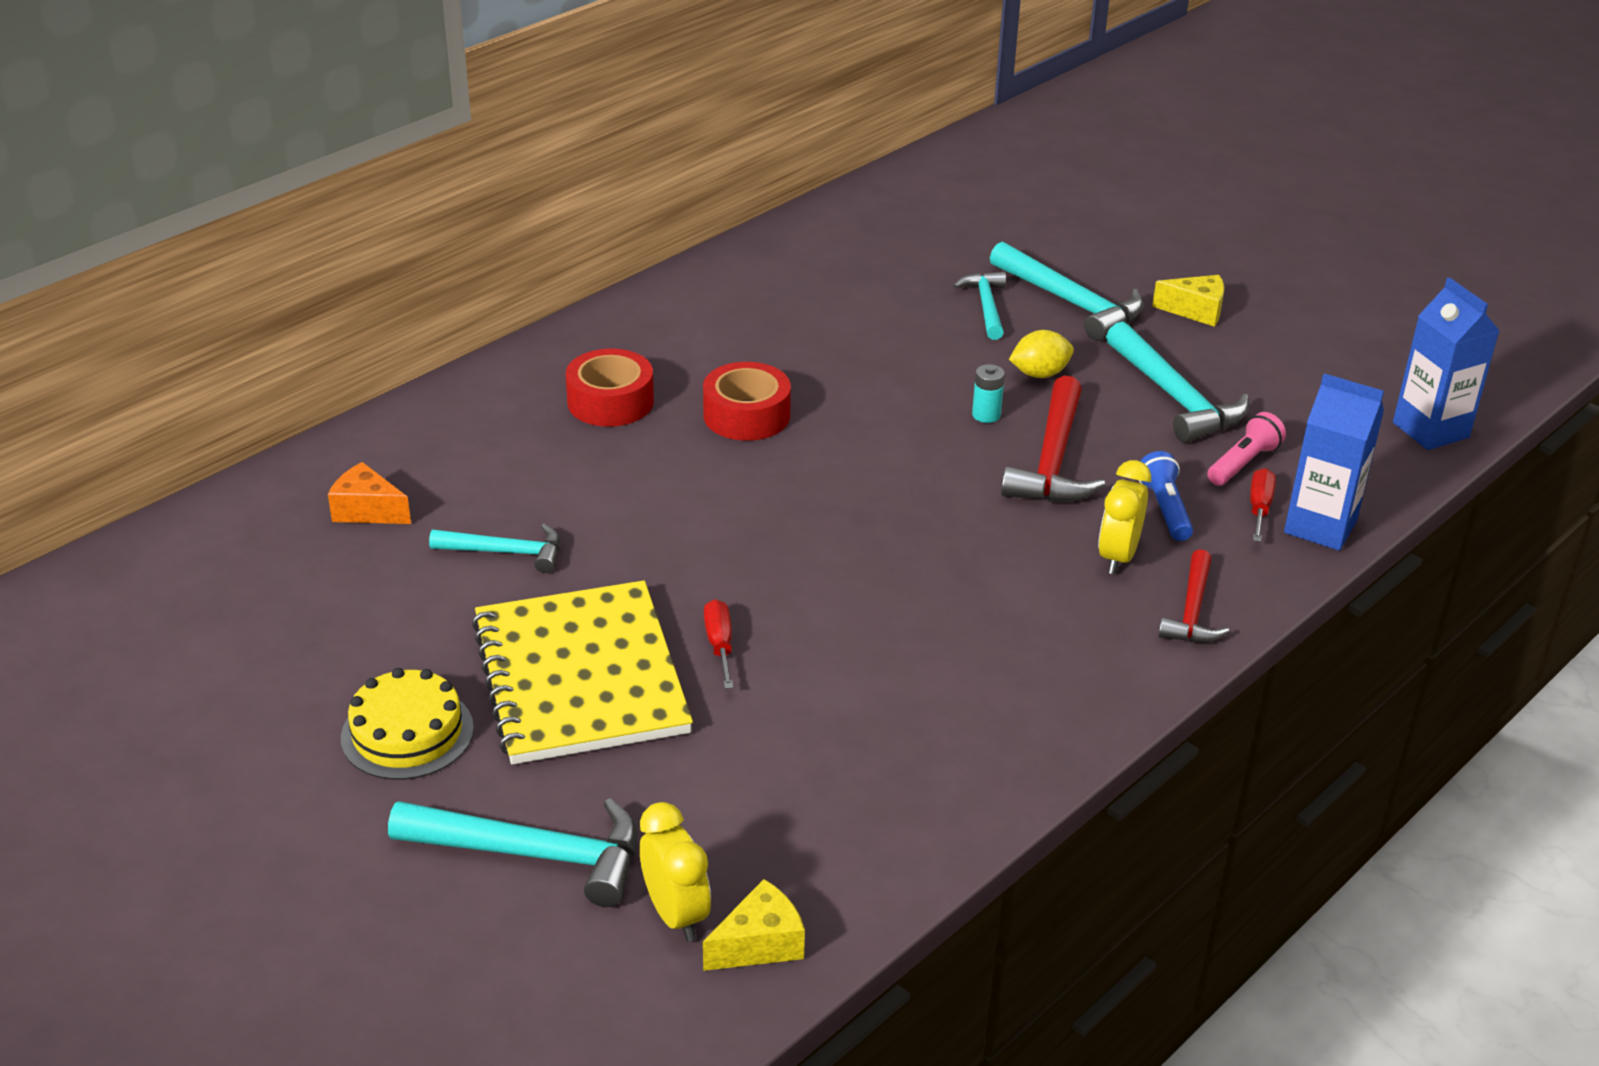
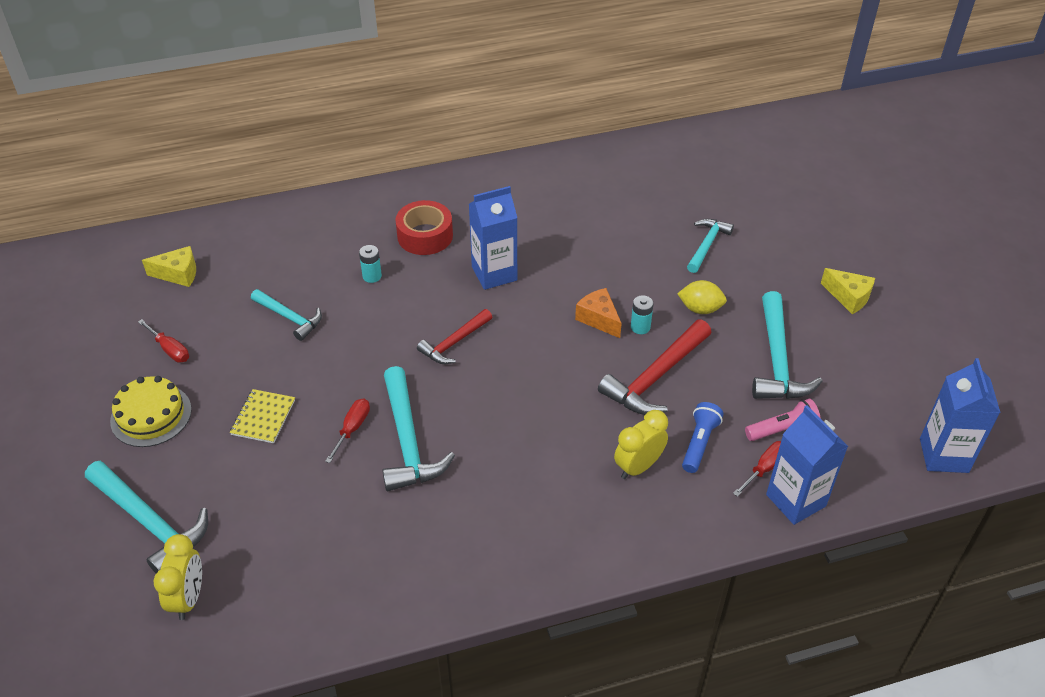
camera: 30 degrees right, 10 degrees up
(358, 647) = (170, 349): none -> red screwdriver
(367, 510) = (242, 262): orange cheese -> orange cheese (598, 319)
(579, 469) = (372, 276): none -> turquoise battery
(580, 677) = (263, 417): yellow notebook -> yellow notebook, size x0.41
(746, 415) = (494, 273): red tape -> blue carton
(759, 944) = (215, 640): yellow cheese -> yellow cheese (178, 274)
(1071, 303) = (766, 261): turquoise hammer -> turquoise hammer (408, 441)
(1192, 611) = (653, 528): red hammer -> red hammer (454, 343)

